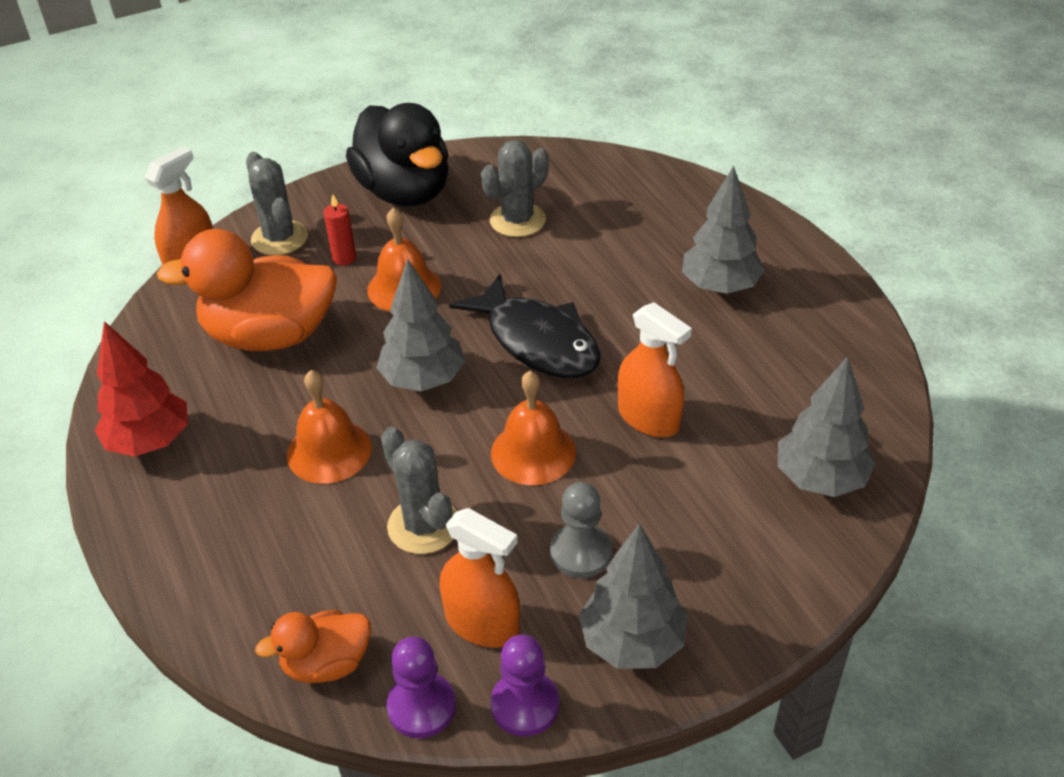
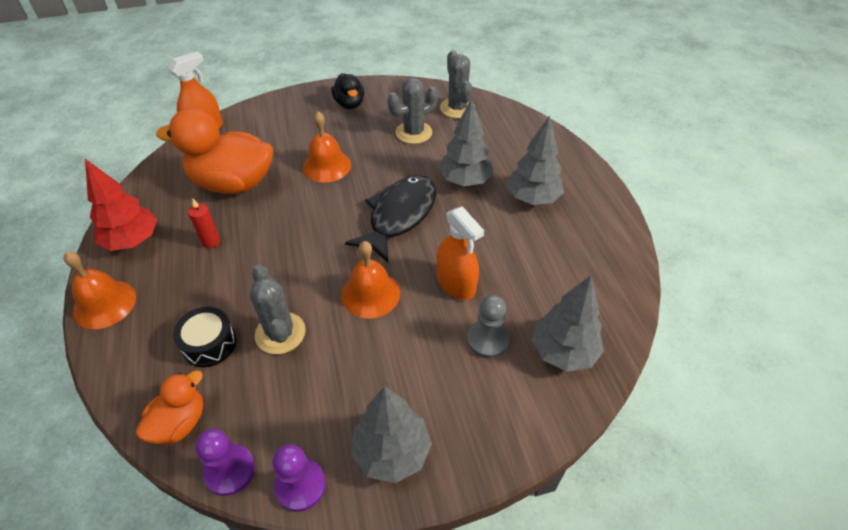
camera: 10 degrees right, 5 degrees up
(279, 238) = (263, 121): grey cactus -> grey cactus (457, 108)
(326, 558) = (209, 344): none -> black drum
(326, 663) = (180, 423): orange duck -> orange duck turned 135 degrees clockwise
(329, 451) = (239, 268): orange bell -> orange bell (104, 304)
(344, 258) = (297, 140): red candle -> red candle (211, 242)
(405, 192) = (349, 104): black duck -> black duck, size x0.52
(423, 380) = (317, 230): grey tree -> grey tree (465, 181)
(482, 623) = (293, 414): orange spray bottle -> none
(537, 341) = (399, 216): black fish -> black fish turned 120 degrees counterclockwise
(581, 552) = (378, 374): grey pawn -> grey pawn (487, 340)

